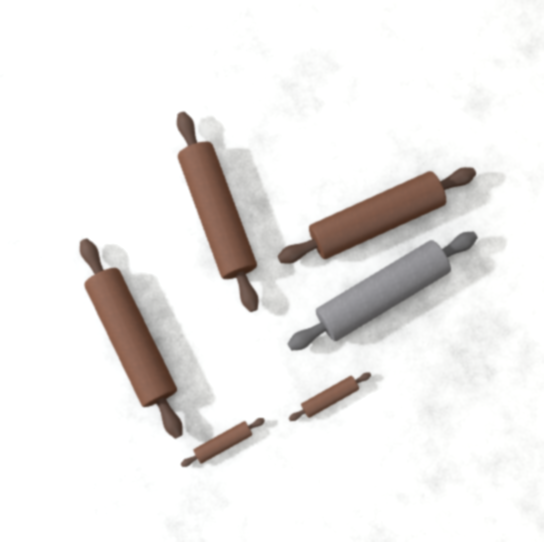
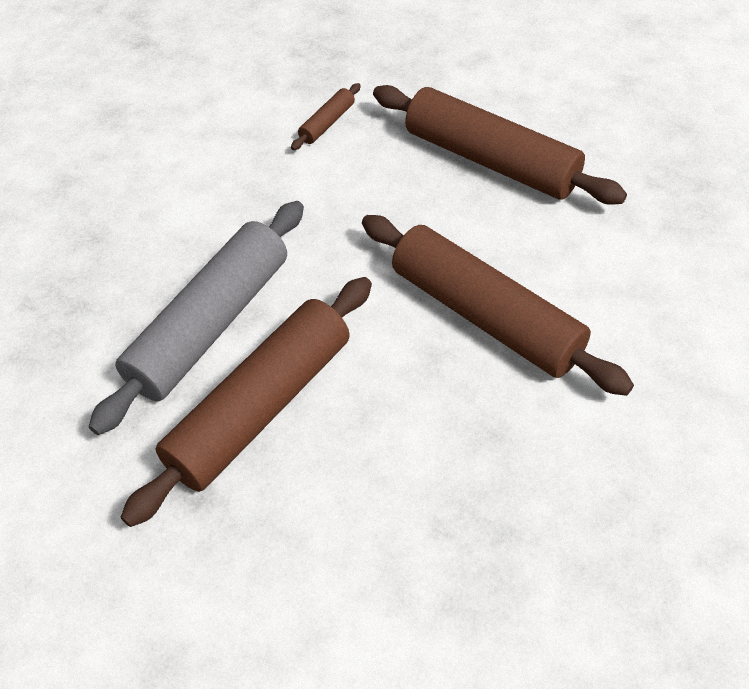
camera: 155 degrees right, 25 degrees down
(329, 397) = (227, 202): brown rolling pin -> none

